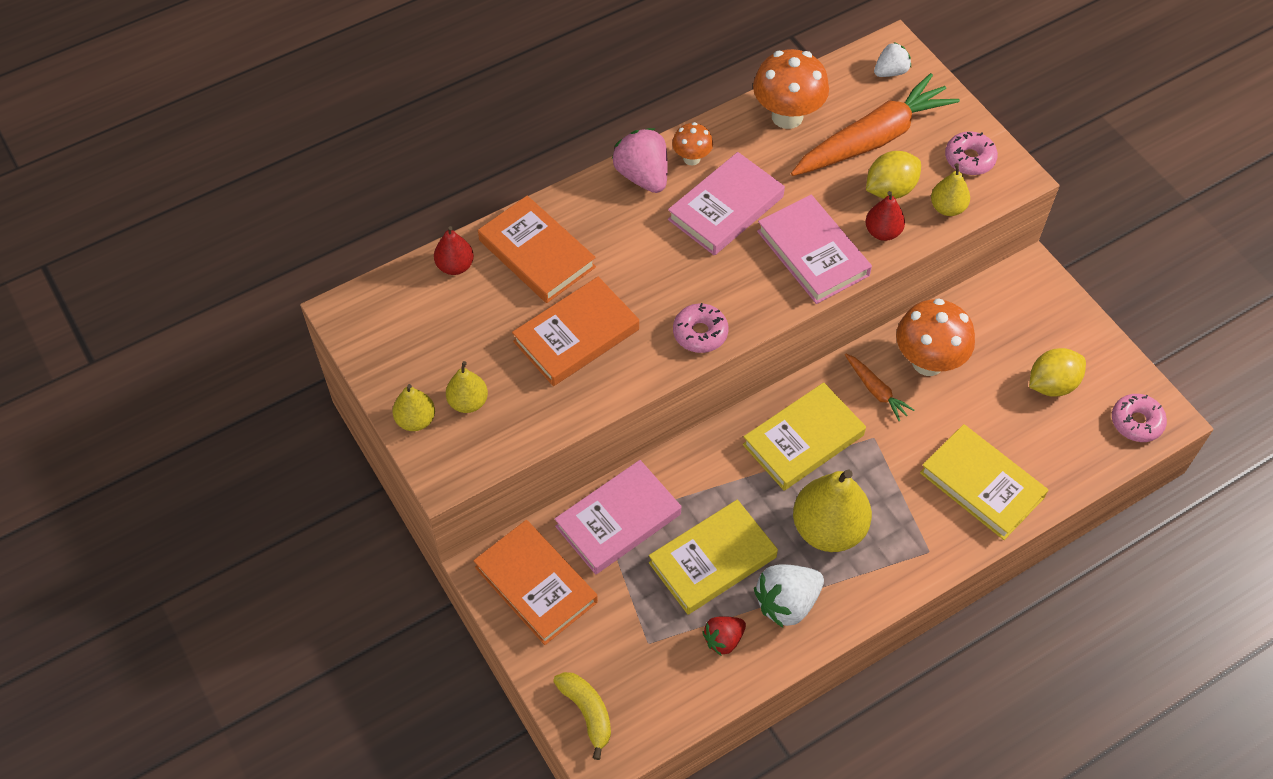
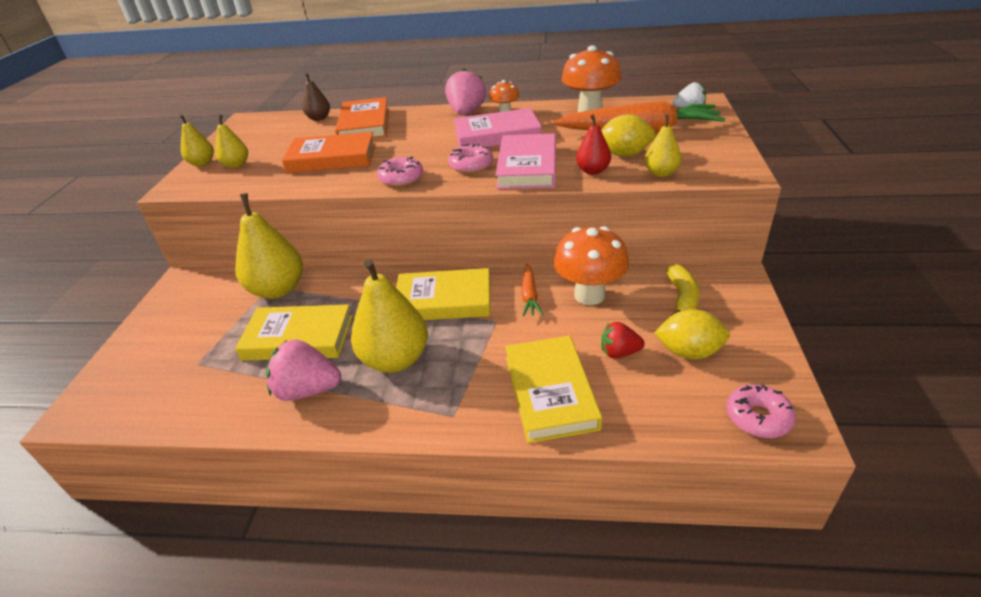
camera: 40 degrees right, 20 degrees down
(455, 266) = (319, 118): red pear -> brown pear
(536, 585) = (191, 299): orange book -> none
(587, 712) = (108, 382): yellow banana -> yellow banana (682, 297)
(618, 520) = (278, 289): pink book -> yellow pear
(723, 639) = (238, 388): red strawberry -> red strawberry (619, 352)
(787, 603) = (307, 390): white strawberry -> pink strawberry
(969, 159) = (708, 156): pink donut -> pink donut (471, 165)

